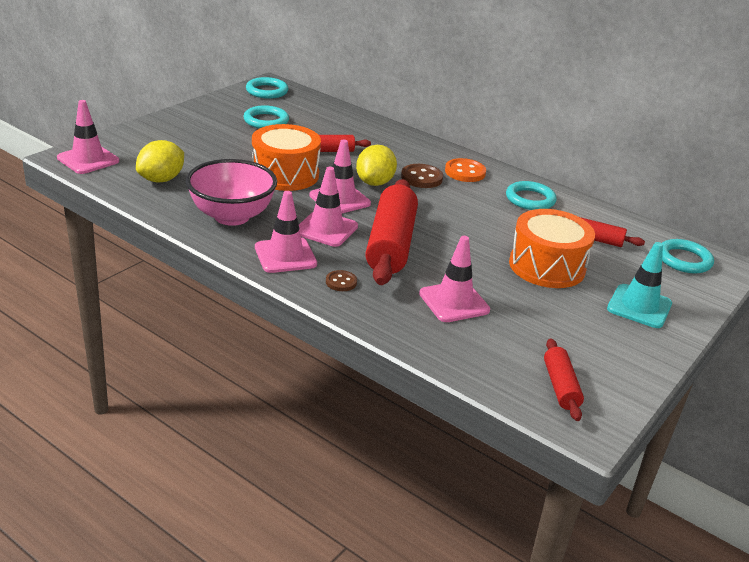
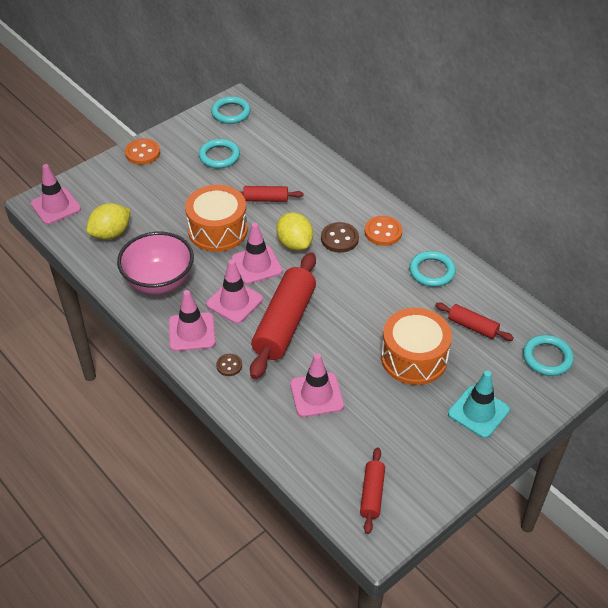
camera: 15 degrees right, 15 degrees up
(179, 119) = (142, 153): none -> orange button
(375, 182) = (294, 244): yellow lemon -> yellow lemon turned 60 degrees counterclockwise

